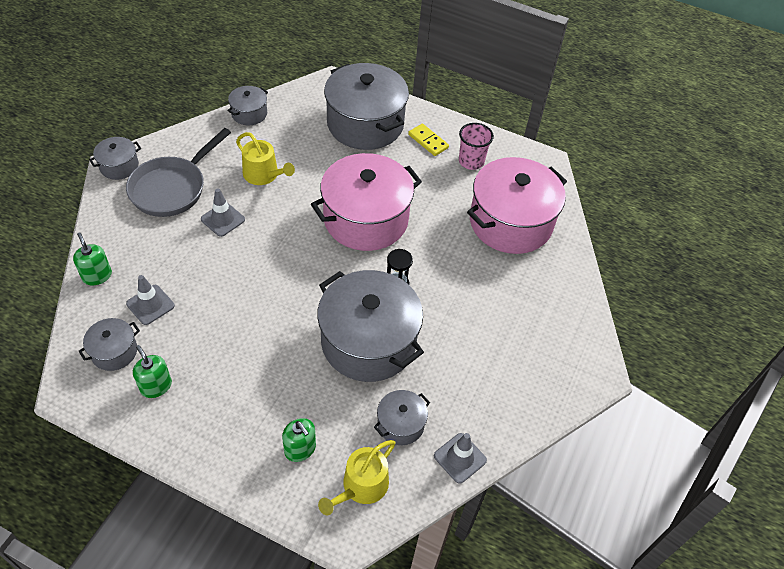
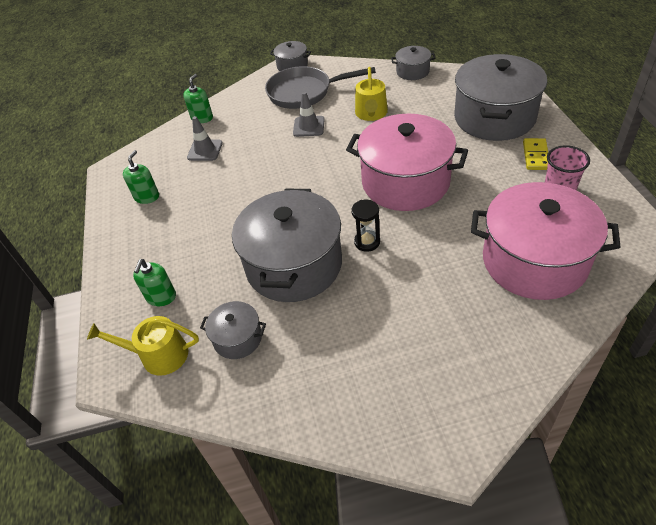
camera: 60 degrees right, 5 degrees down
(114, 352) = (155, 163): grey pot -> none
(460, 458) = (242, 402): grey traffic cone -> none

